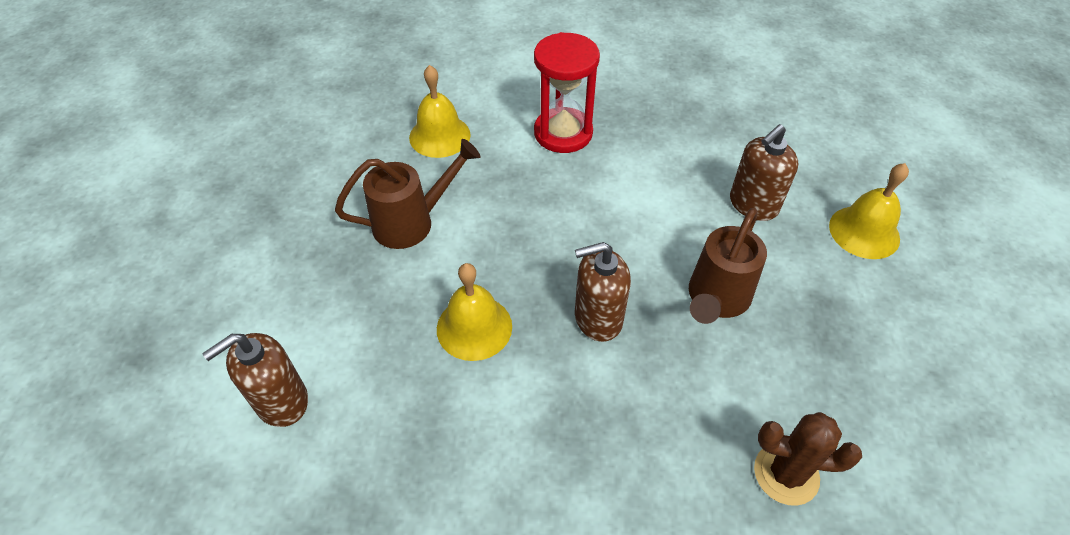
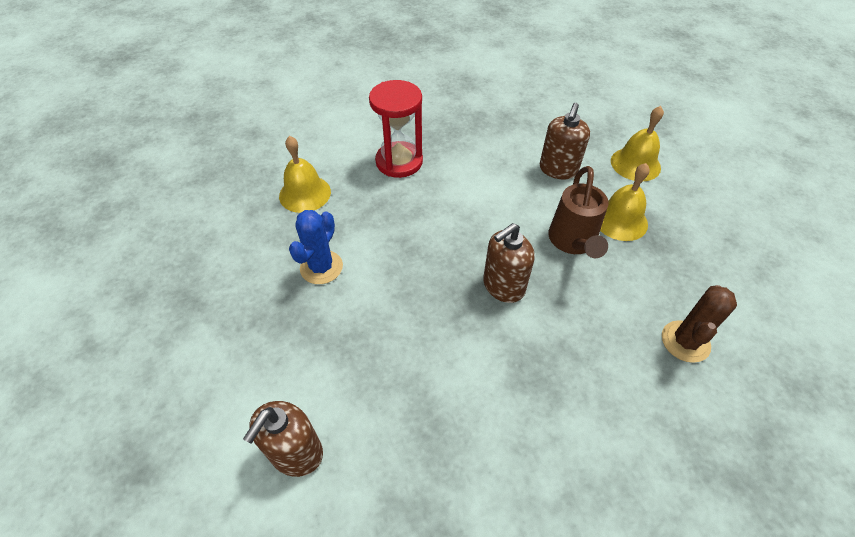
camera: 25 degrees left, 0 degrees up
(411, 222) = (321, 267): brown watering can -> blue cactus
(474, 327) = (418, 328): yellow bell -> yellow bell (620, 220)
(786, 474) = (685, 341): brown cactus -> brown cactus turned 45 degrees counterclockwise

